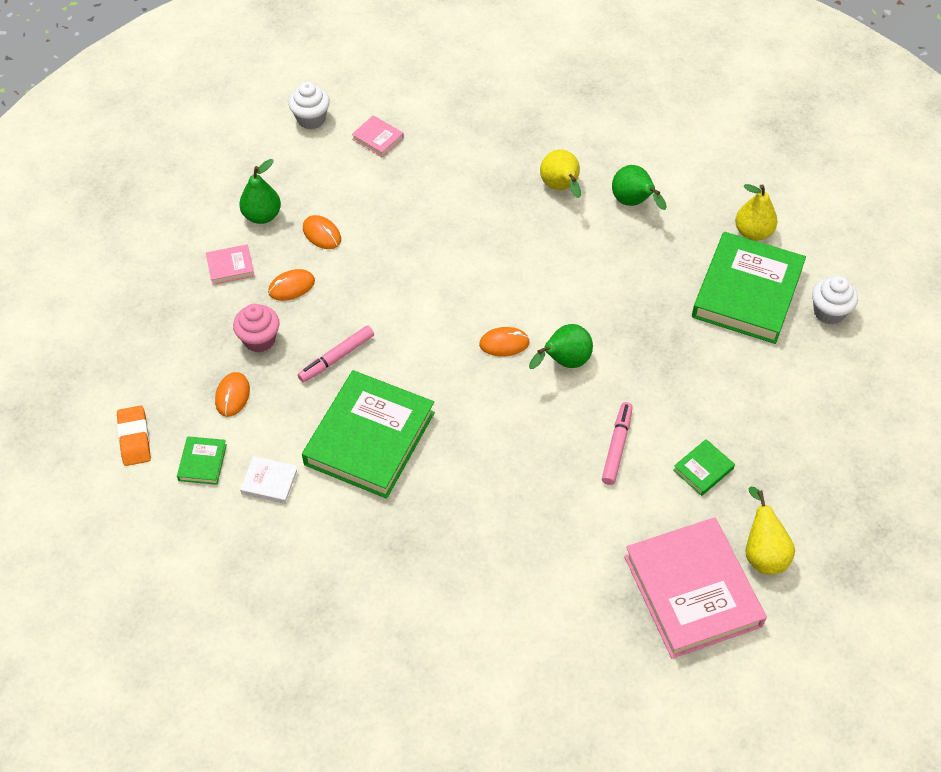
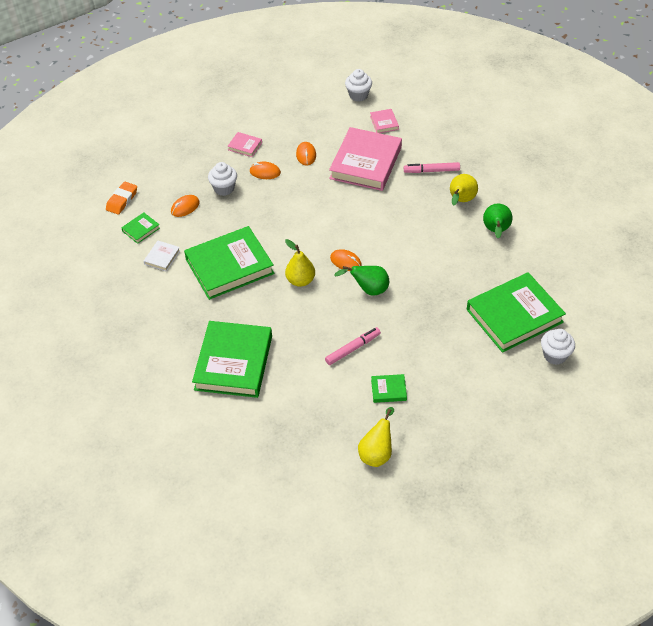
camera: 40 degrees right, 5 degrees down
(259, 340) = (224, 188): pink cupcake -> white cupcake
(262, 216) = (285, 130): green pear -> none
(270, 482) = (162, 257): white book -> white book turned 60 degrees clockwise
(336, 358) = (252, 219): pink marker -> pink marker (431, 171)
(498, 558) = (234, 363): none -> green book
(692, 591) = (317, 445): pink book -> pink book (366, 163)
(753, 232) = (553, 286): yellow pear -> yellow pear (300, 280)

